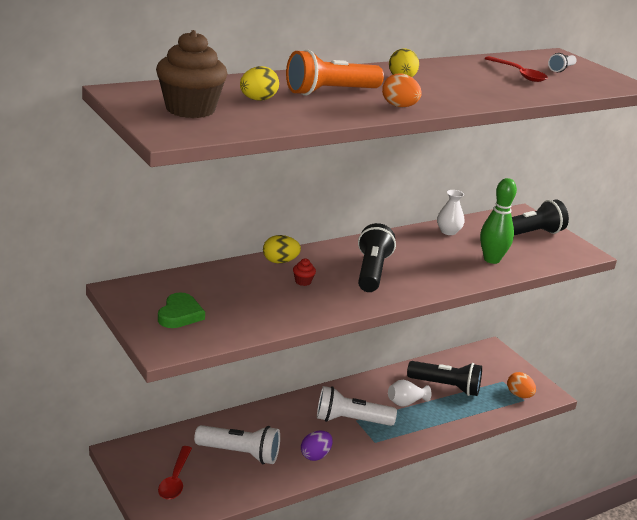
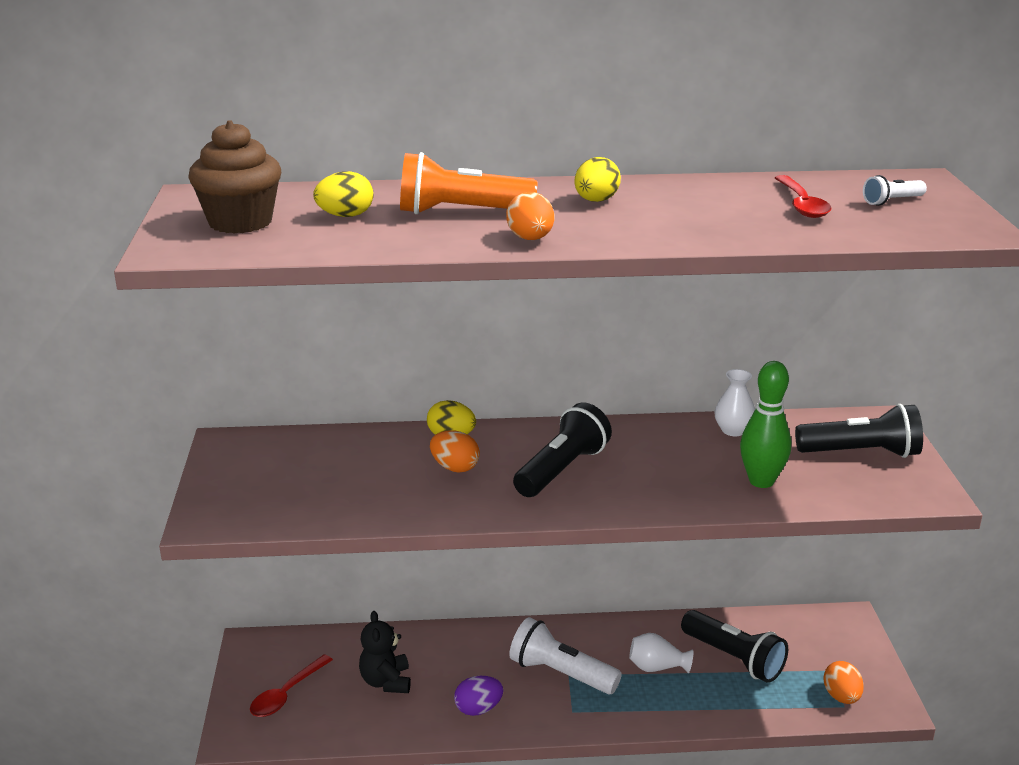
camera: 30 degrees right, 0 degrees up
(180, 314) = (262, 483): green heart -> none
(240, 453) = (386, 681): white flashlight -> black teddy bear
(303, 281) = (455, 468): red cupcake -> orange egg

